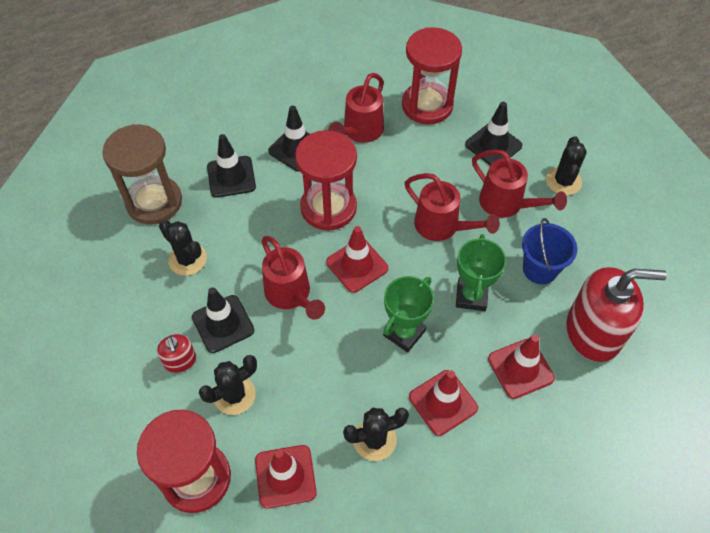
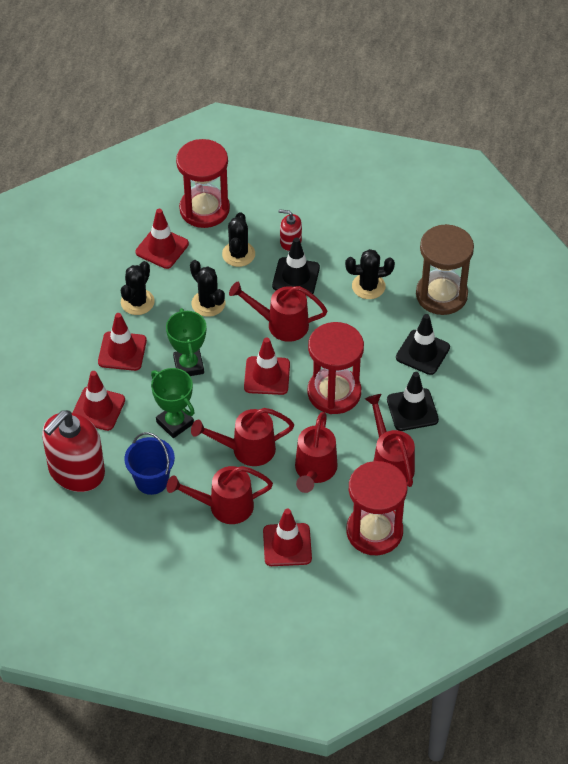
camera: 130 degrees right, 5 degrees down
(415, 171) = (314, 471): none -> red watering can
(493, 145) = (287, 545): black traffic cone -> red traffic cone
(563, 181) = (205, 563): black cactus -> black cactus (208, 303)

